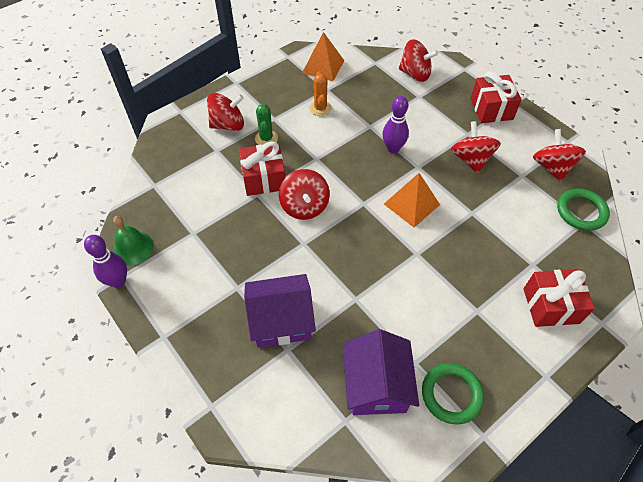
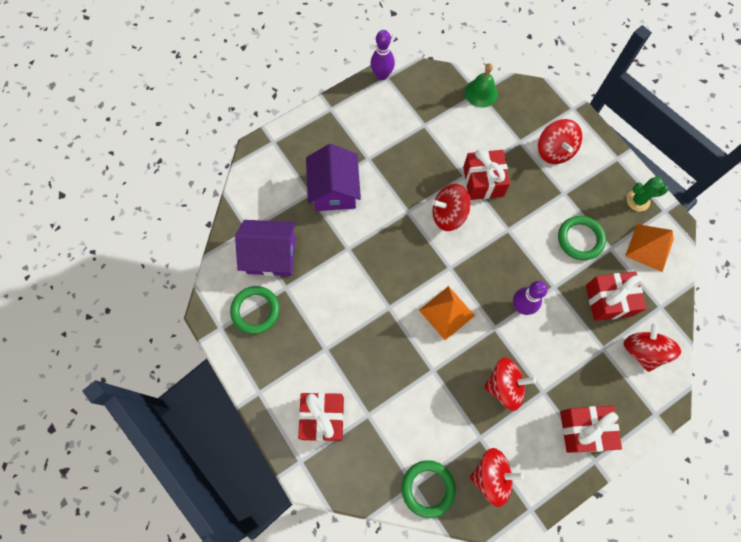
camera: 95 degrees right, 15 degrees up
(133, 248) = (412, 82): green bell -> green bell (481, 93)
(266, 138) = (535, 185): green cactus -> green cactus (638, 200)
(320, 108) = (580, 239): orange cactus -> green ring
(375, 92) = (609, 300): none -> red gift
(415, 74) = (642, 350): red spinning top -> red spinning top turned 150 degrees clockwise

